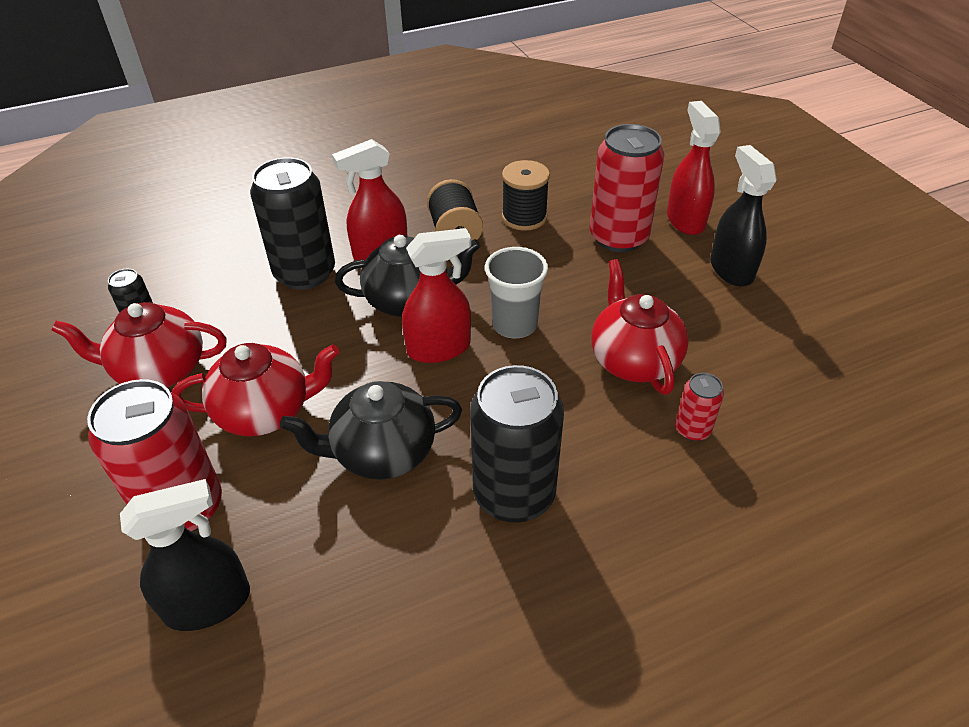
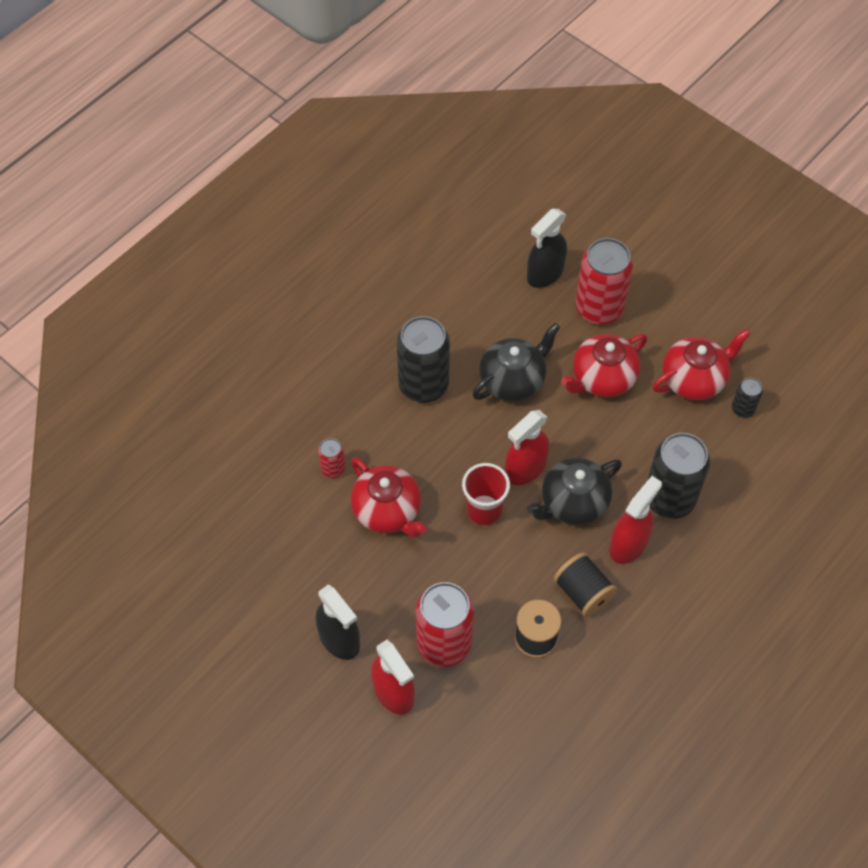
camera: 155 degrees right, 15 degrees up
(514, 325) = (484, 510): grey cup -> red cup

